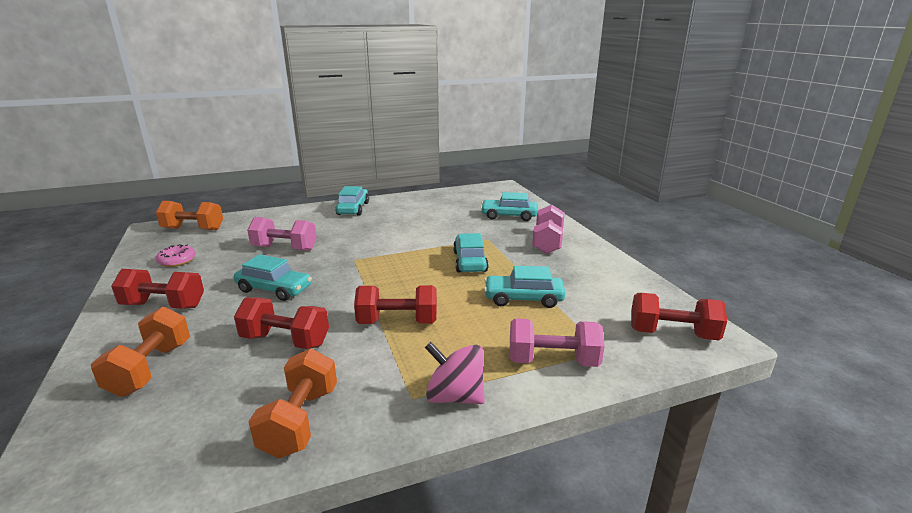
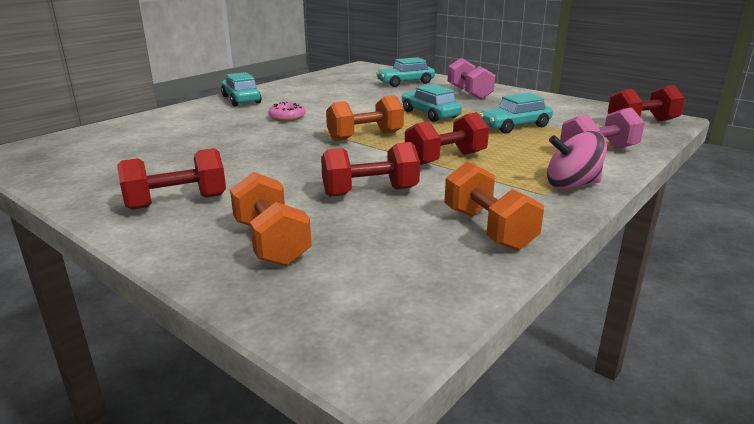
camera: 30 degrees left, 0 degrees up
(177, 261) = (110, 169): pink donut -> pink donut (287, 117)
(193, 229) = (70, 144): orange dumbbell -> orange dumbbell (365, 136)
(274, 289) = (282, 165): turquoise car -> none
(285, 248) = (227, 137): pink dumbbell -> none

